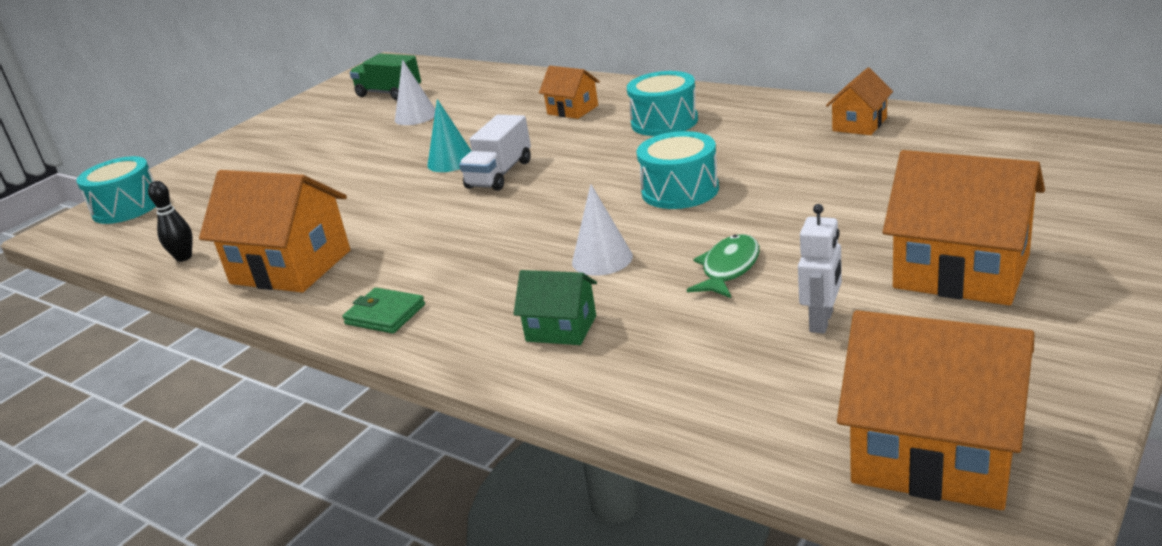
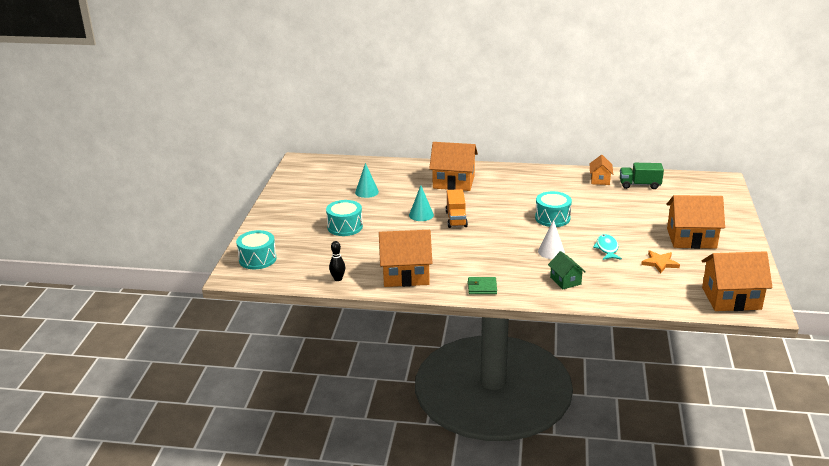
camera: 30 degrees left, 0 degrees up
(389, 93) = (330, 179): green truck -> green truck (639, 185)
(416, 116) = (366, 192): white cone -> turquoise cone
(499, 174) = (456, 219): white truck -> orange truck
(561, 328) = (565, 281): green house -> green house turned 75 degrees clockwise
(572, 110) = (453, 182): orange house -> orange house, size x1.87
(664, 122) = (509, 185): turquoise drum -> turquoise drum (345, 227)
(728, 268) = (607, 248): green fish -> turquoise fish
(822, 321) = (660, 263): white robot -> orange star

